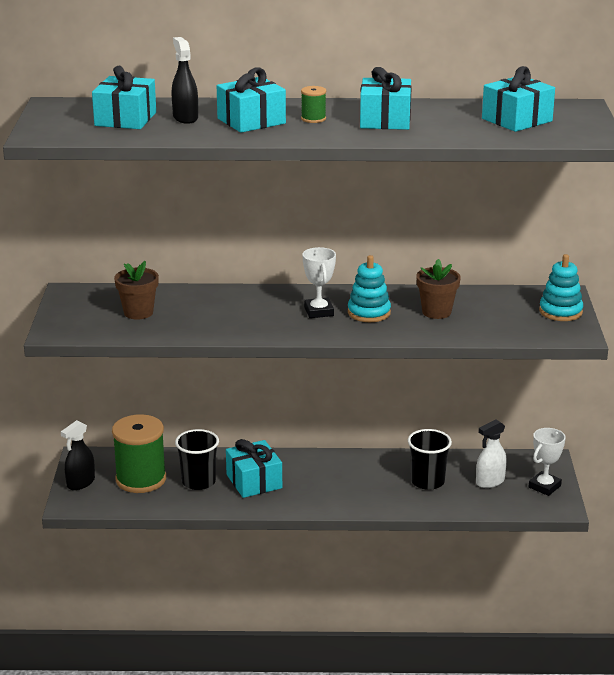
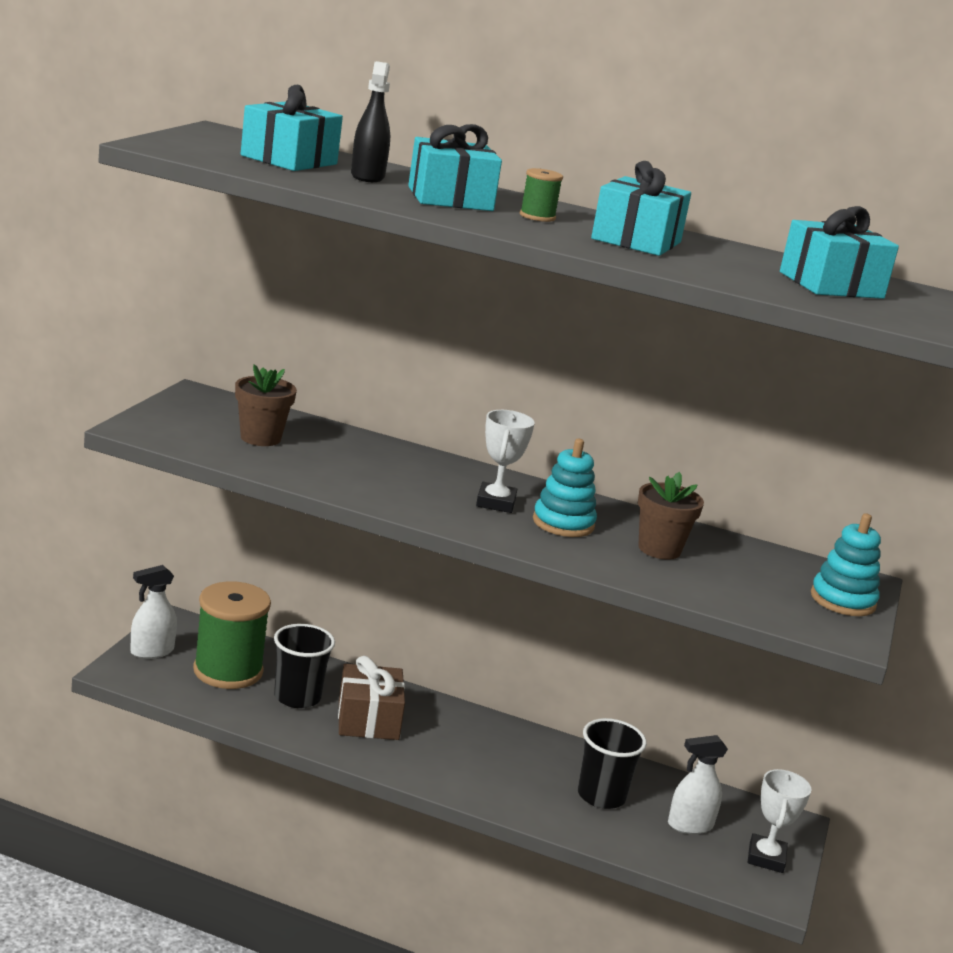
camera: 15 degrees right, 5 degrees down
(80, 483) = (152, 651): black spray bottle -> white spray bottle
(254, 481) = (368, 720): turquoise gift -> brown gift
(544, 486) = (766, 858): white trophy -> white trophy turned 45 degrees counterclockwise

